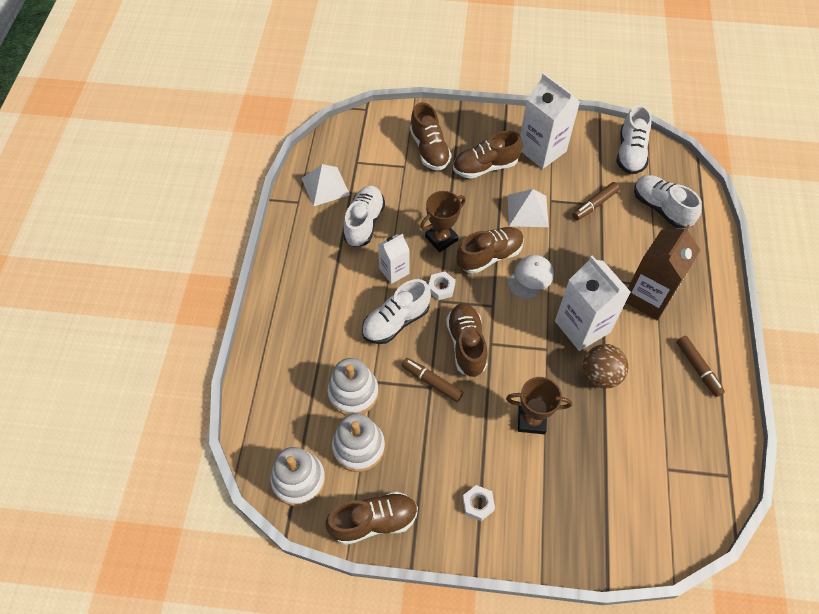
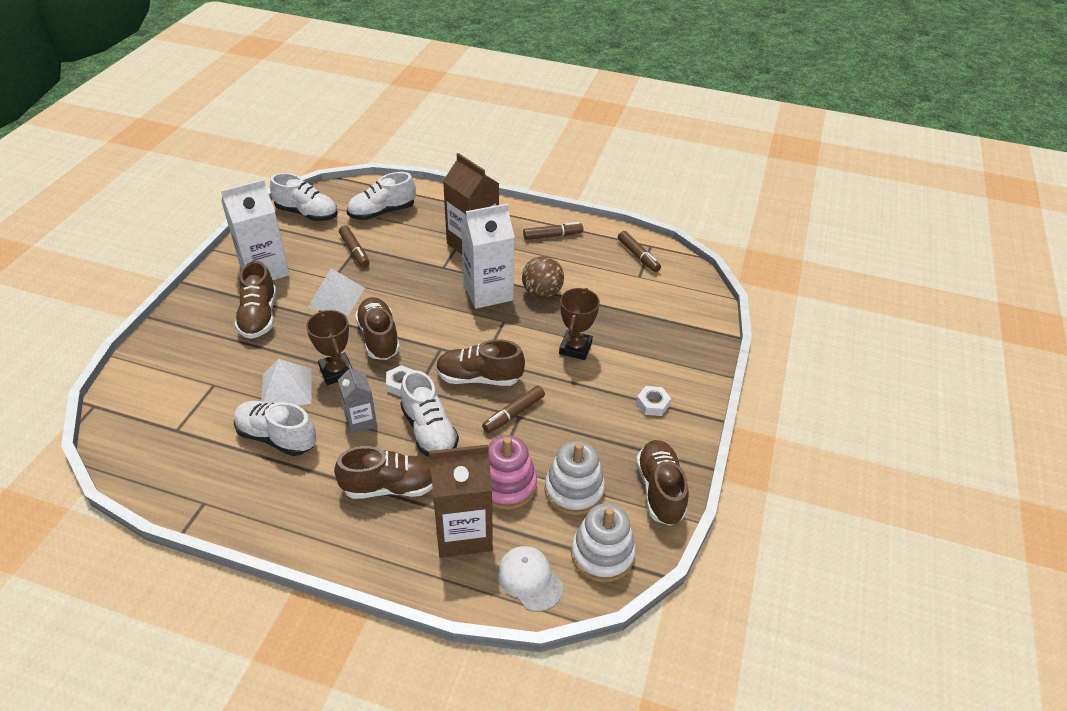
camera: 80 degrees left, 15 degrees down
(302, 371) = (463, 532): none -> brown carton
(325, 186) = (195, 469): white pyramid -> white pyramid (286, 388)
(353, 393) = (506, 485): white stacking toy -> pink stacking toy
(394, 271) = (361, 421): white carton -> grey carton
(429, 149) = (203, 357): brown shoe -> brown shoe (390, 487)
(530, 278) = (419, 314): white cap -> white cap (529, 579)
(704, 463) = (638, 256): none -> brown marker

